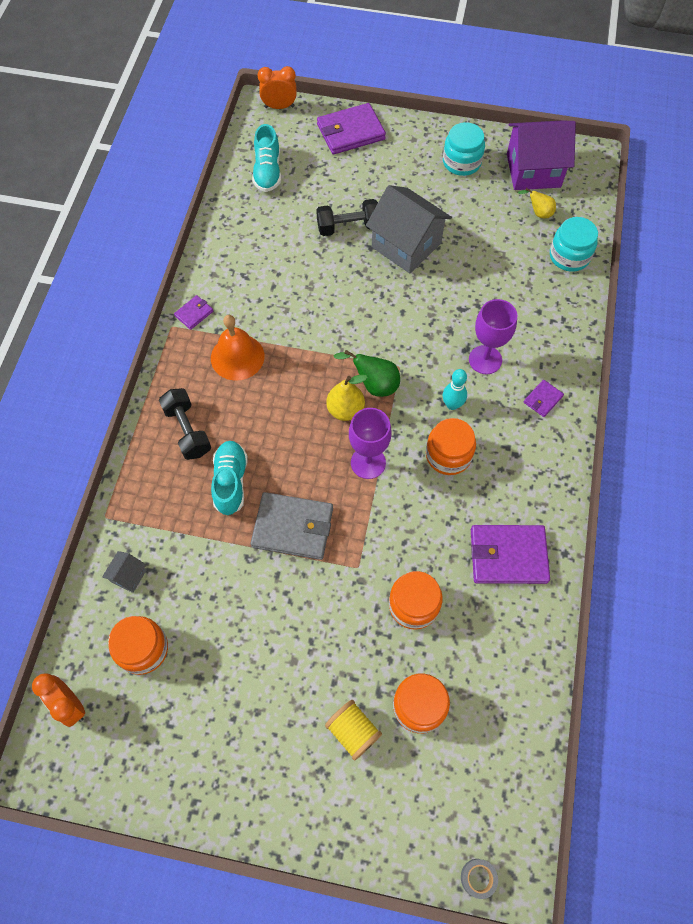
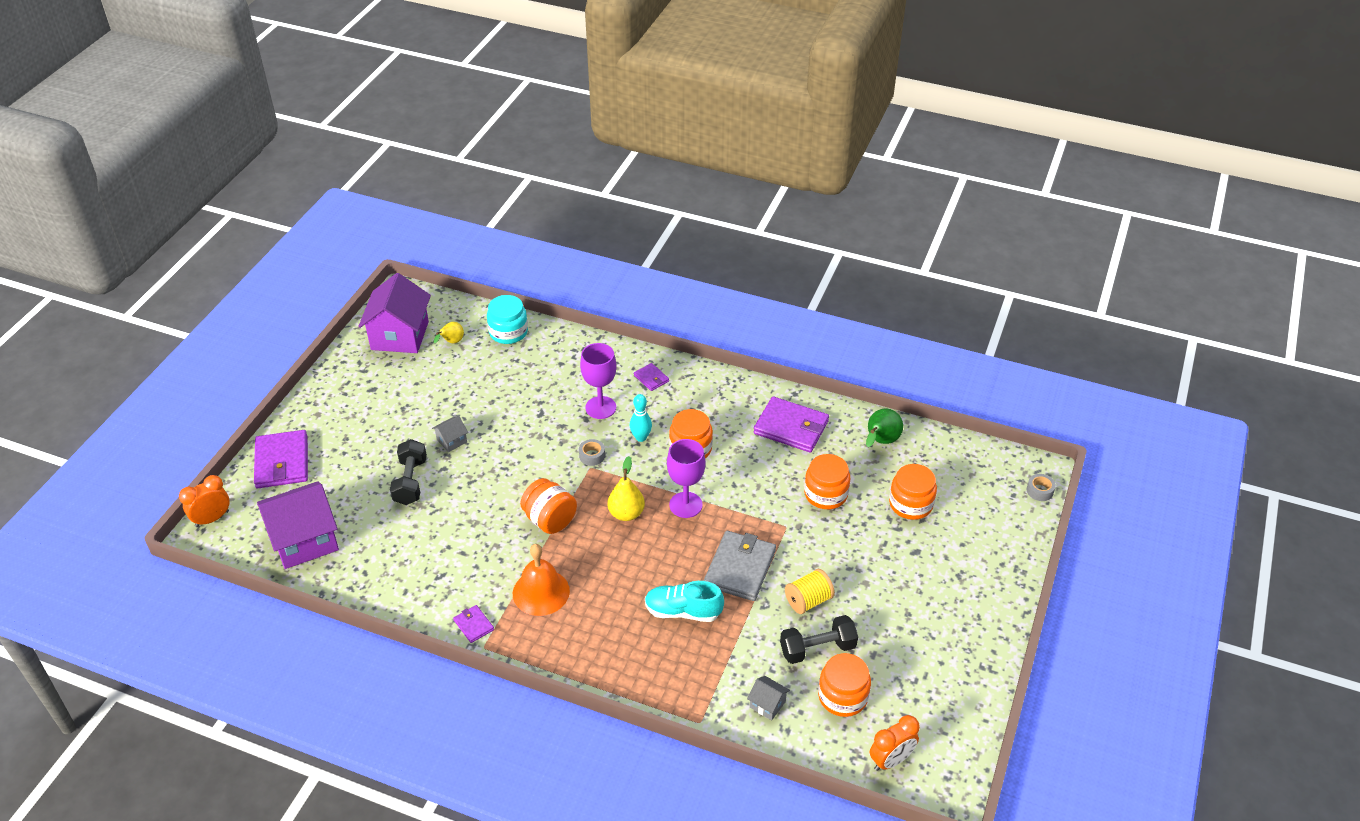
camera: 80 degrees left, 20 degrees down
(187, 430) = (617, 642): black dumbbell -> black dumbbell (817, 649)
(267, 172) = (304, 540): turquoise shoe -> purple house
(279, 107) = (212, 519): orange clock -> orange clock turned 45 degrees clockwise
(324, 346) = (550, 520): none -> orange jar
(353, 731) = (928, 549): yellow spool -> yellow spool (808, 601)
(374, 385) = (605, 488): green pear -> green pear (880, 442)
(406, 245) = (452, 441): grey house -> grey house, size x0.43
(415, 365) = (592, 456): none -> grey tape
(461, 162) = (366, 383): turquoise jar -> none
(508, 555) = (791, 427): purple wallet -> purple wallet turned 75 degrees counterclockwise

